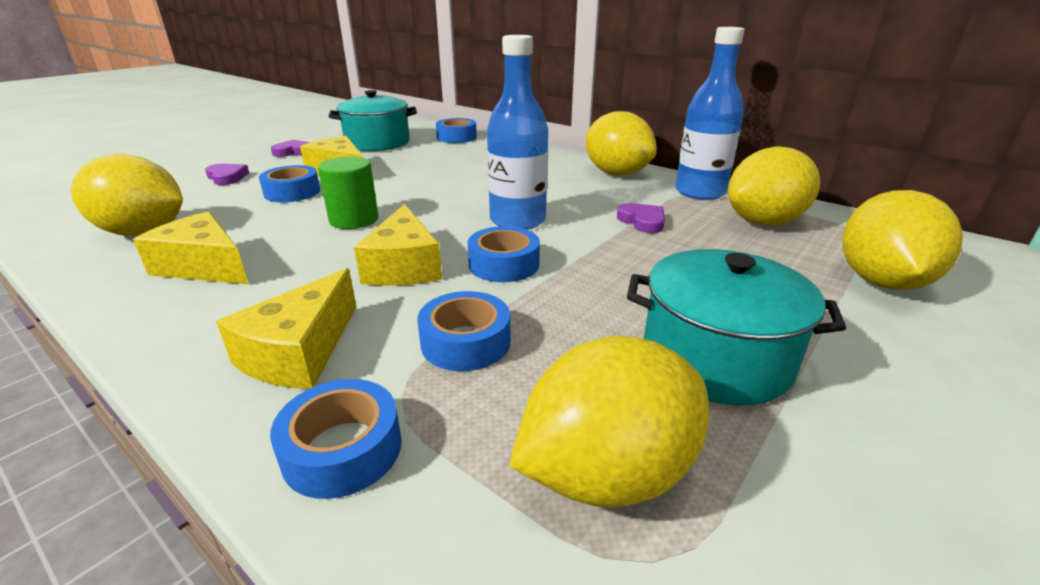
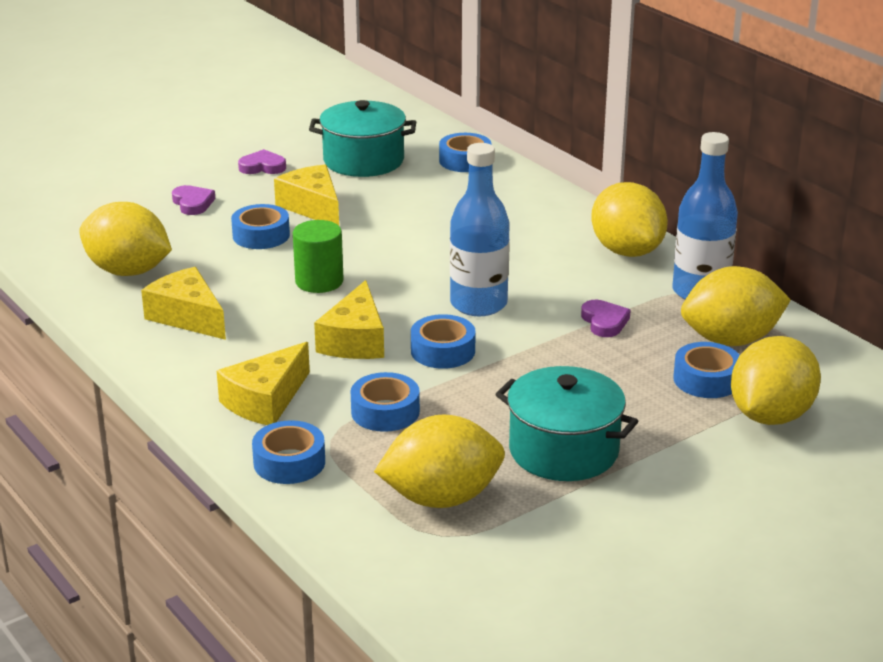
camera: 15 degrees right, 0 degrees up
(782, 256) = (706, 379): none -> blue tape

